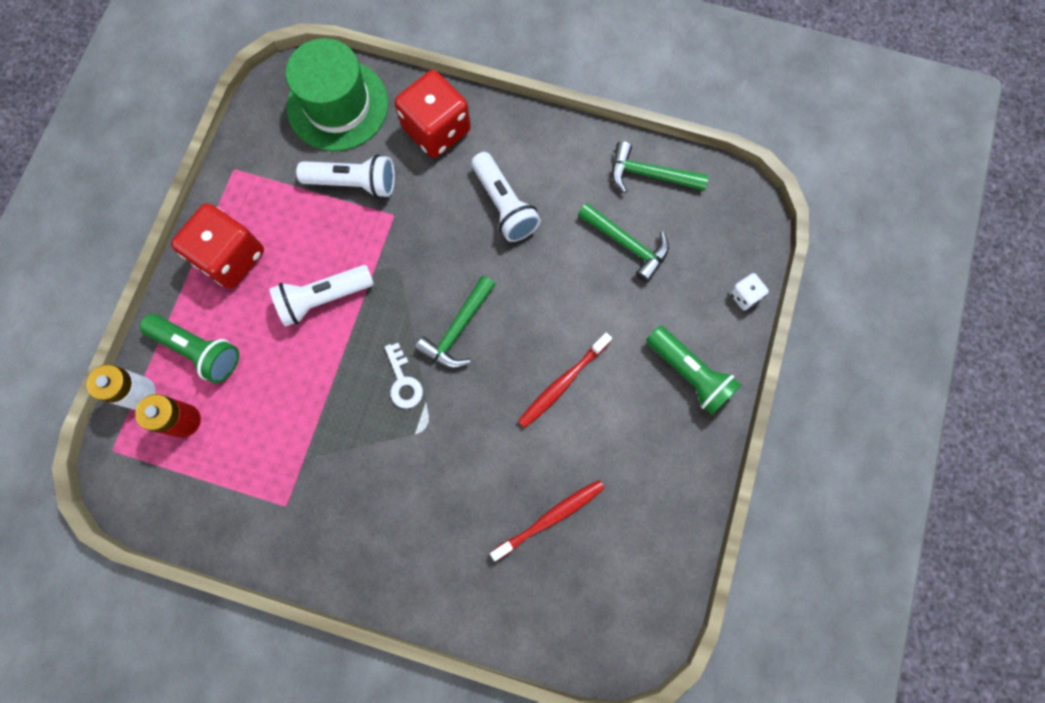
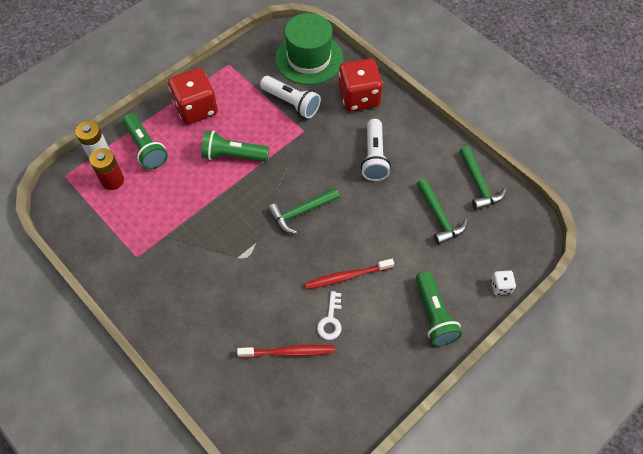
camera: 30 degrees right, 15 degrees down
(323, 298) = (233, 155): white flashlight -> green flashlight
(403, 381) = (249, 224): white key -> white key (330, 320)
(650, 175) = (479, 184): green hammer -> green hammer turned 150 degrees counterclockwise

